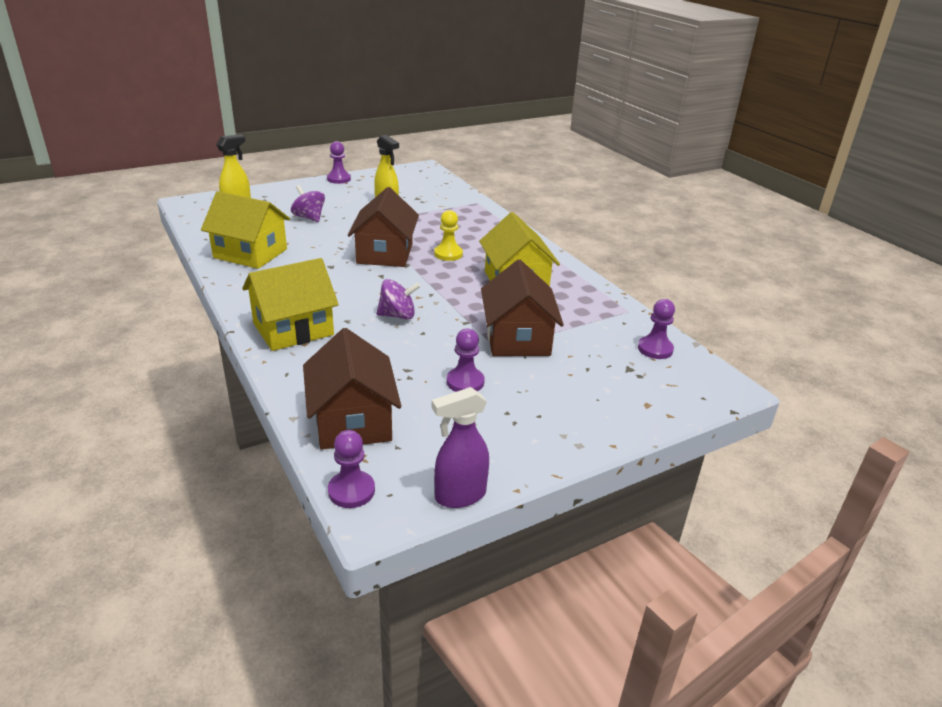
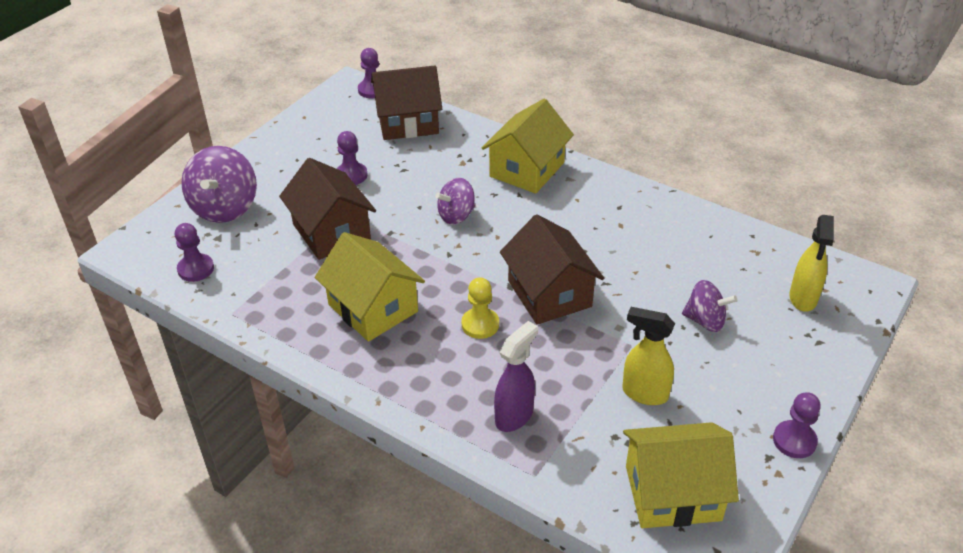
camera: 155 degrees right, 10 degrees up
(250, 253) = (679, 234): yellow house -> yellow house (672, 493)
(352, 421) = (408, 122): brown house -> brown house turned 60 degrees counterclockwise
(459, 496) = (308, 107): purple spray bottle -> purple spray bottle (514, 416)
(616, 394) = (225, 207): none -> purple spinning top

